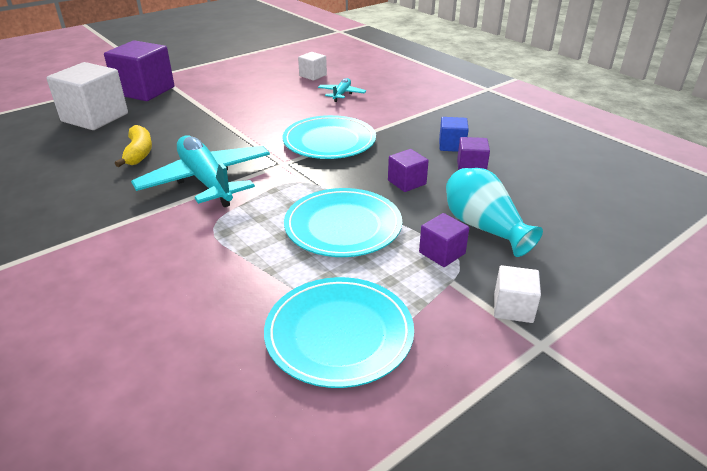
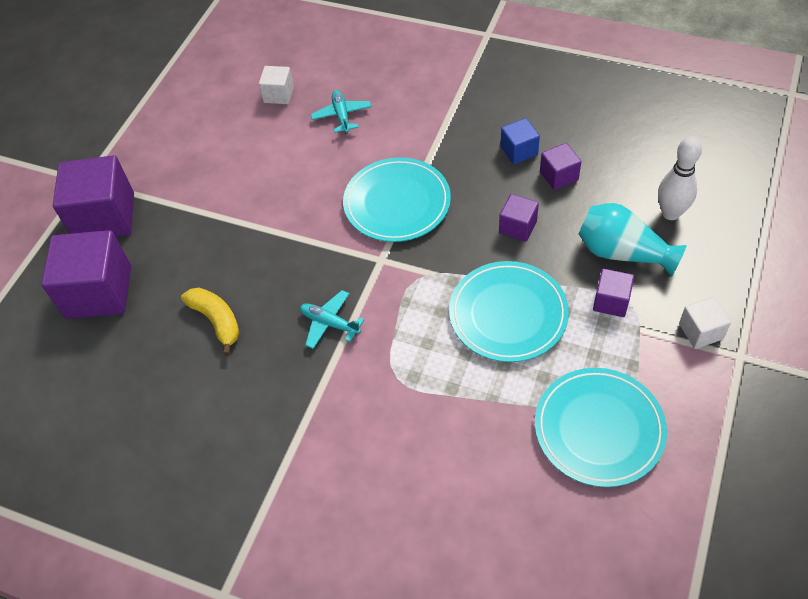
camera: 25 degrees left, 20 degrees up
(95, 117) = (99, 292): white cube -> purple cube
(206, 181) = (330, 323): turquoise plane -> turquoise plane, size x0.47
(554, 220) = (670, 213): none -> white bowling pin

